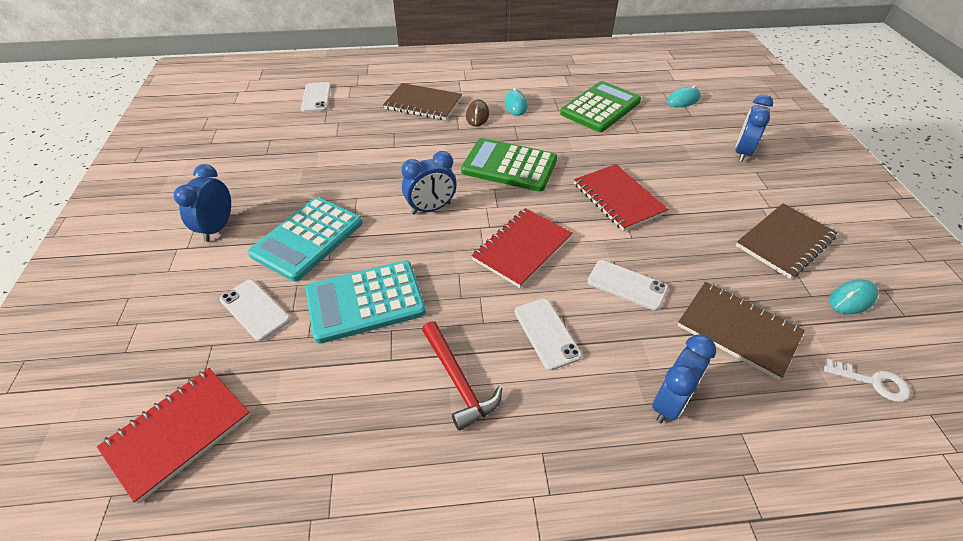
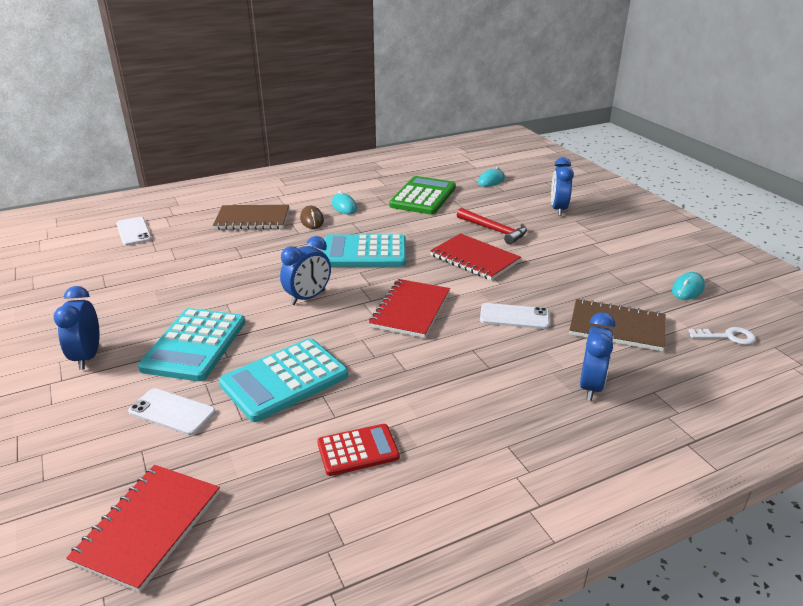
camera: 20 degrees left, 15 degrees down
(393, 407) = (358, 450): none -> red calculator
(458, 381) = (407, 416): red hammer -> red hammer (494, 230)
(509, 166) = (364, 252): green calculator -> turquoise calculator
(546, 333) = (465, 364): white phone -> none
(784, 242) = (621, 262): brown notebook -> none

